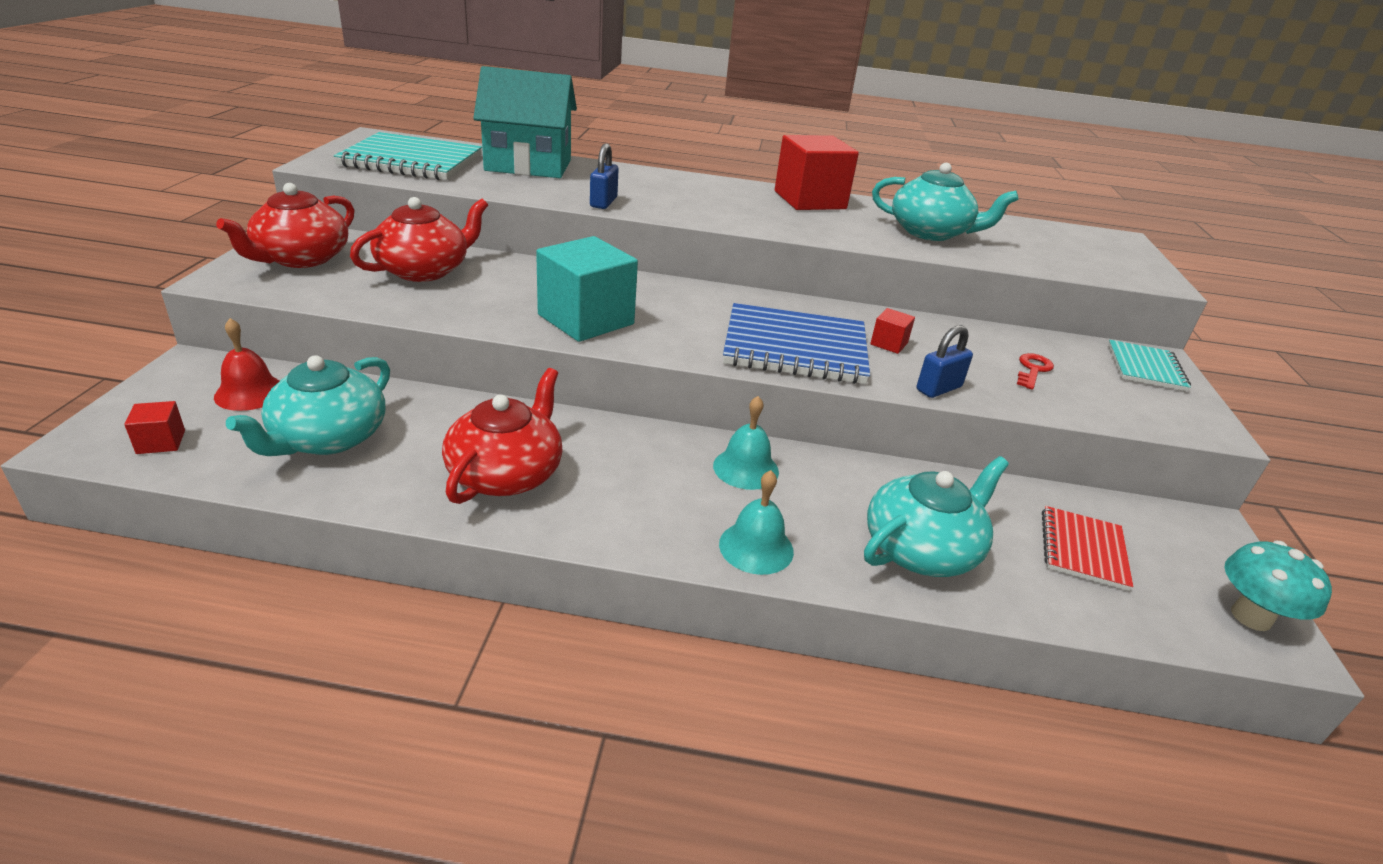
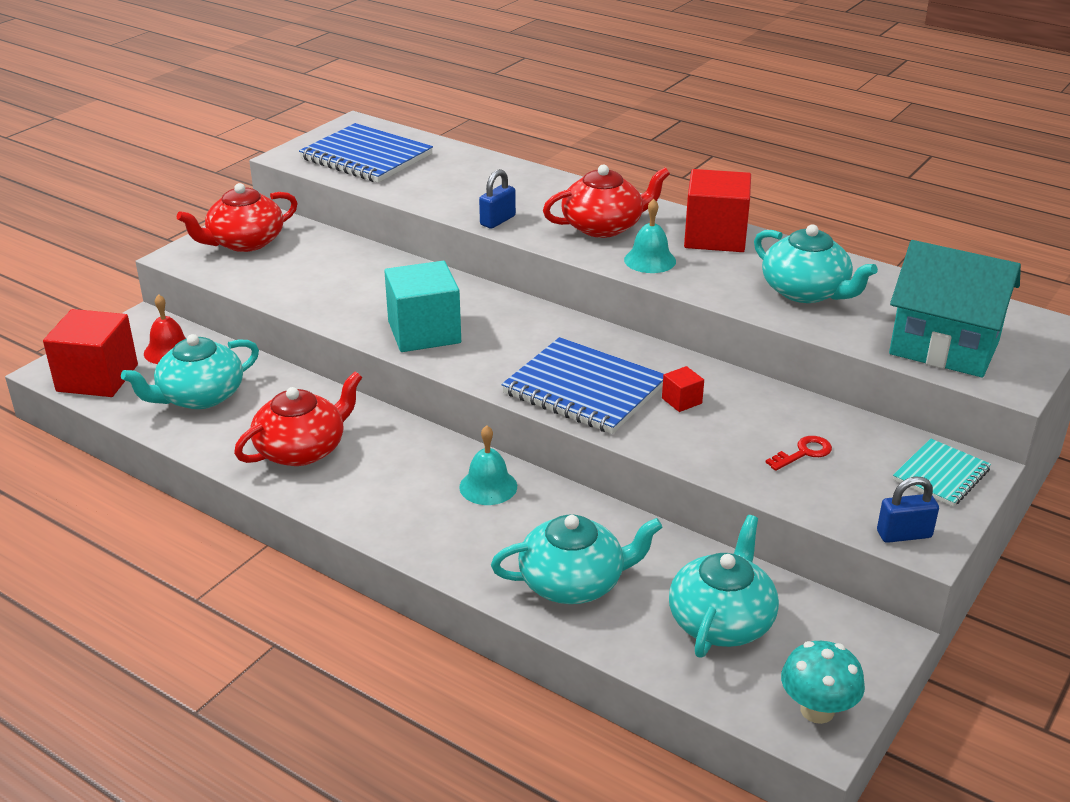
camera: 30 degrees right, 0 degrees up
(161, 442) = (97, 378): red cube -> red cube, size x2.29
(412, 161) = (366, 157): turquoise notebook -> blue notebook
(424, 270) = (330, 266): red teapot -> red teapot (603, 226)
(528, 165) = (466, 169): turquoise house -> turquoise house (944, 347)
(756, 547) = (440, 546): turquoise bell -> turquoise bell (650, 260)
(938, 388) = (680, 451): blue padlock -> blue padlock (904, 534)
(1083, 550) = (721, 621): red notebook -> turquoise teapot

